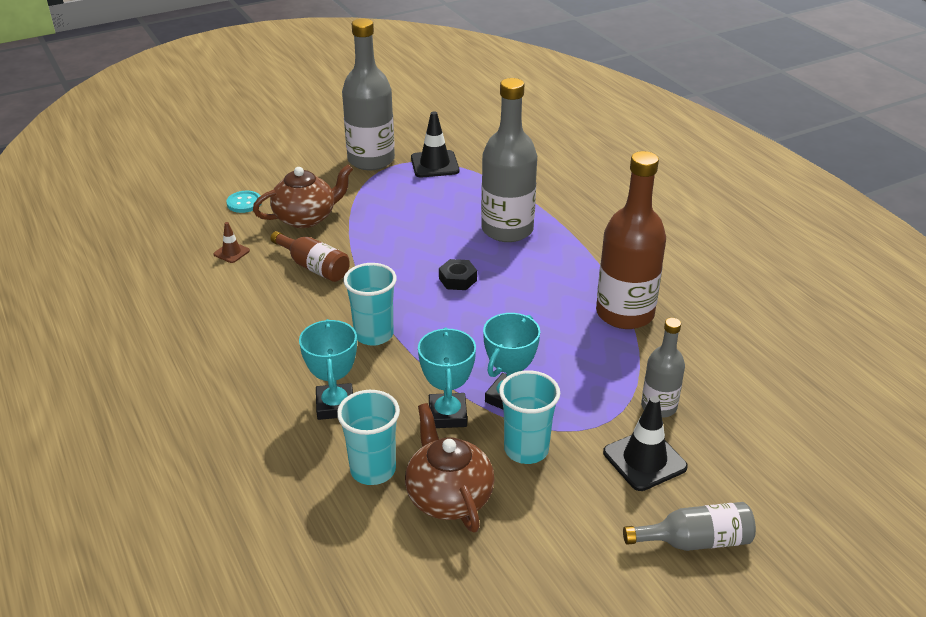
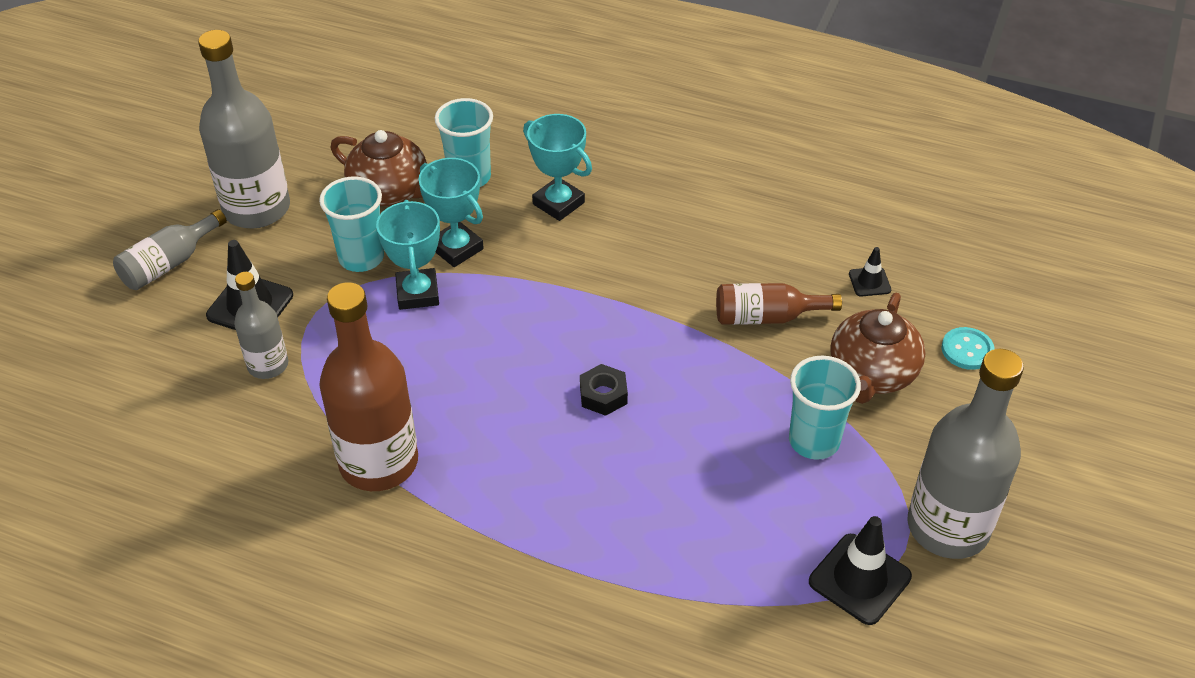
camera: 140 degrees right, 10 degrees up
(231, 252) = (869, 282): brown traffic cone -> black traffic cone
(374, 335) = (608, 281): turquoise cup -> turquoise cup (814, 441)
(507, 229) = (629, 511): grey bottle -> grey bottle (256, 208)

